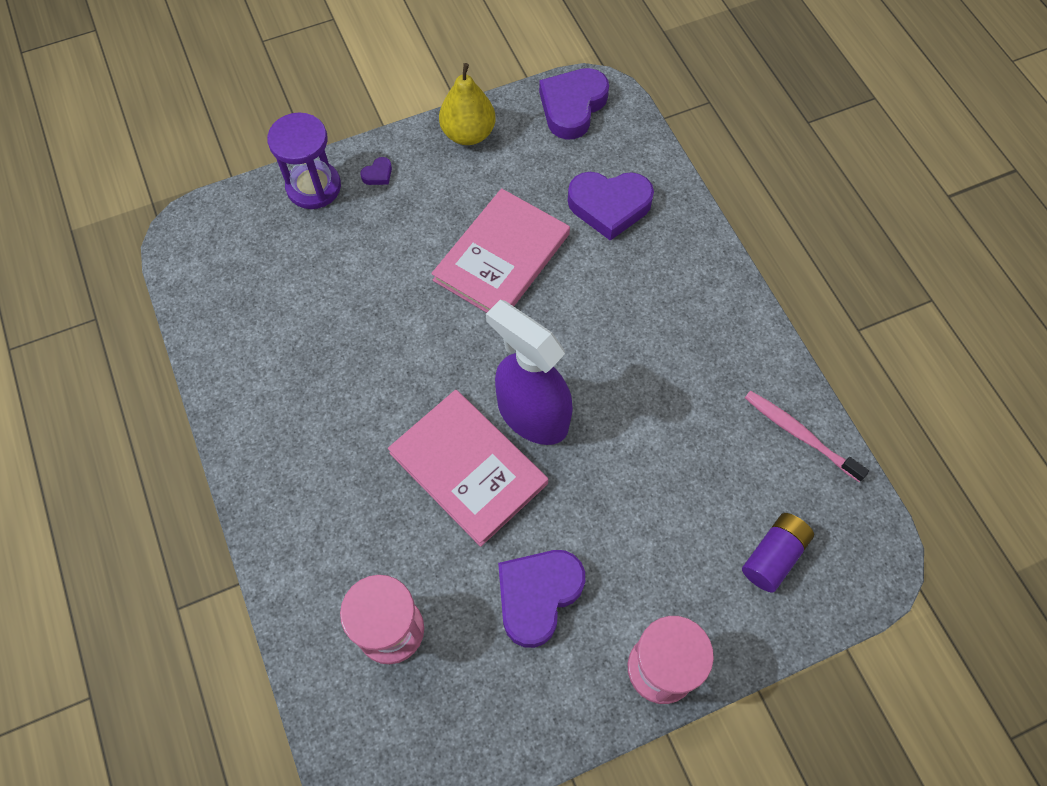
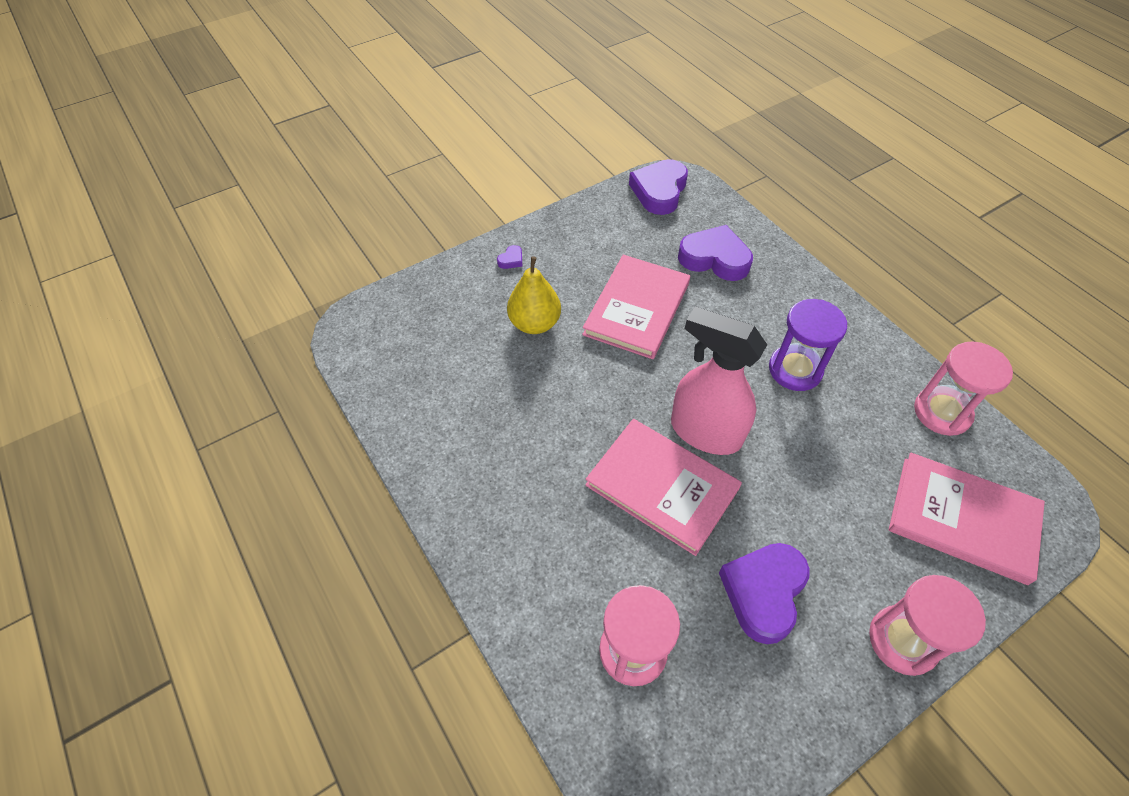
camera: 10 degrees left, 10 degrees down
(313, 187) = (457, 276): purple hourglass -> purple hourglass (795, 370)
(468, 134) = (579, 220): yellow pear -> yellow pear (535, 323)
(532, 415) = (705, 432): purple spray bottle -> pink spray bottle
(609, 206) = (714, 258): purple heart -> purple heart turned 150 degrees counterclockwise
(773, 556) = (962, 519): purple battery -> pink book
(800, 434) = (942, 412): pink toothbrush -> pink hourglass

